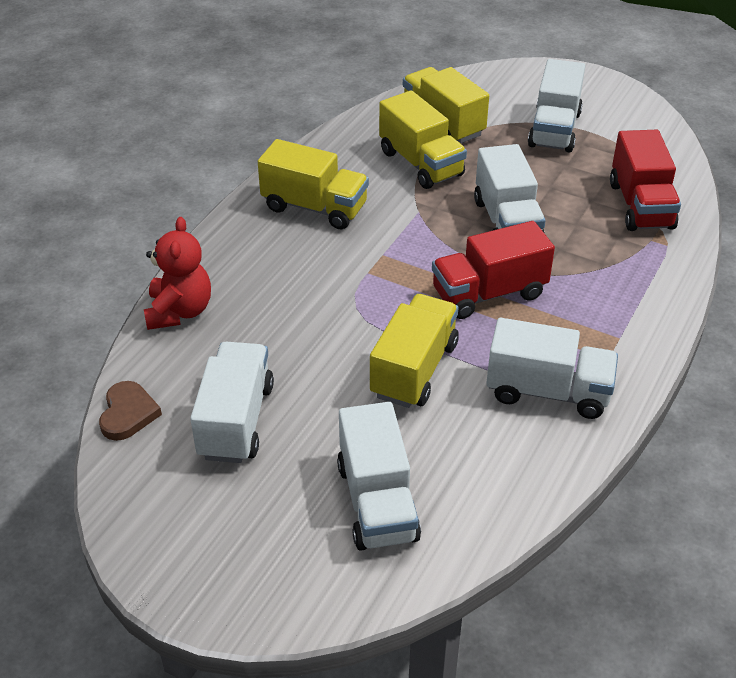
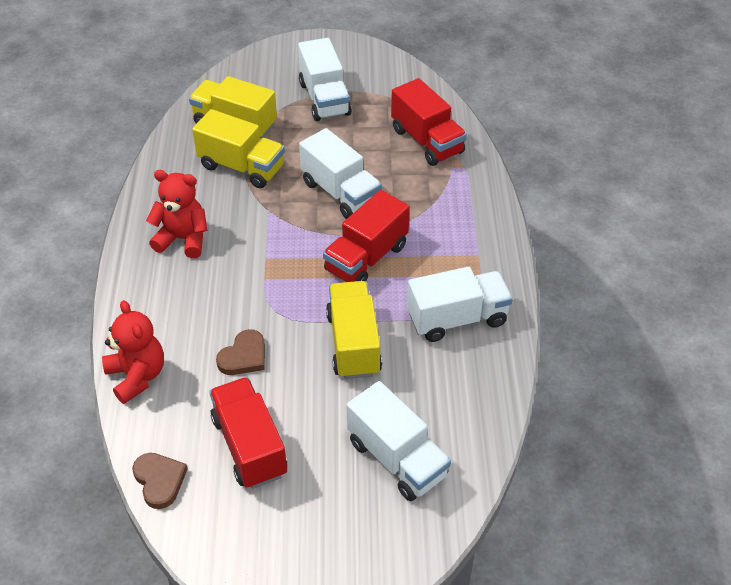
camera: 30 degrees left, 5 degrees up
(236, 421) = (249, 446): white truck -> red truck
(293, 335) = (244, 356): none -> brown heart
(314, 207) = (183, 239): yellow truck -> red teddy bear

